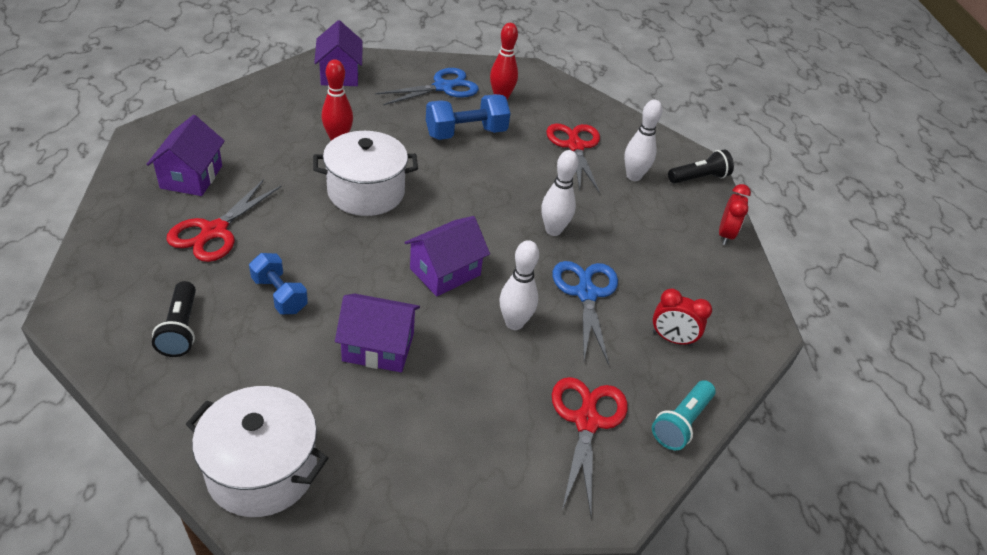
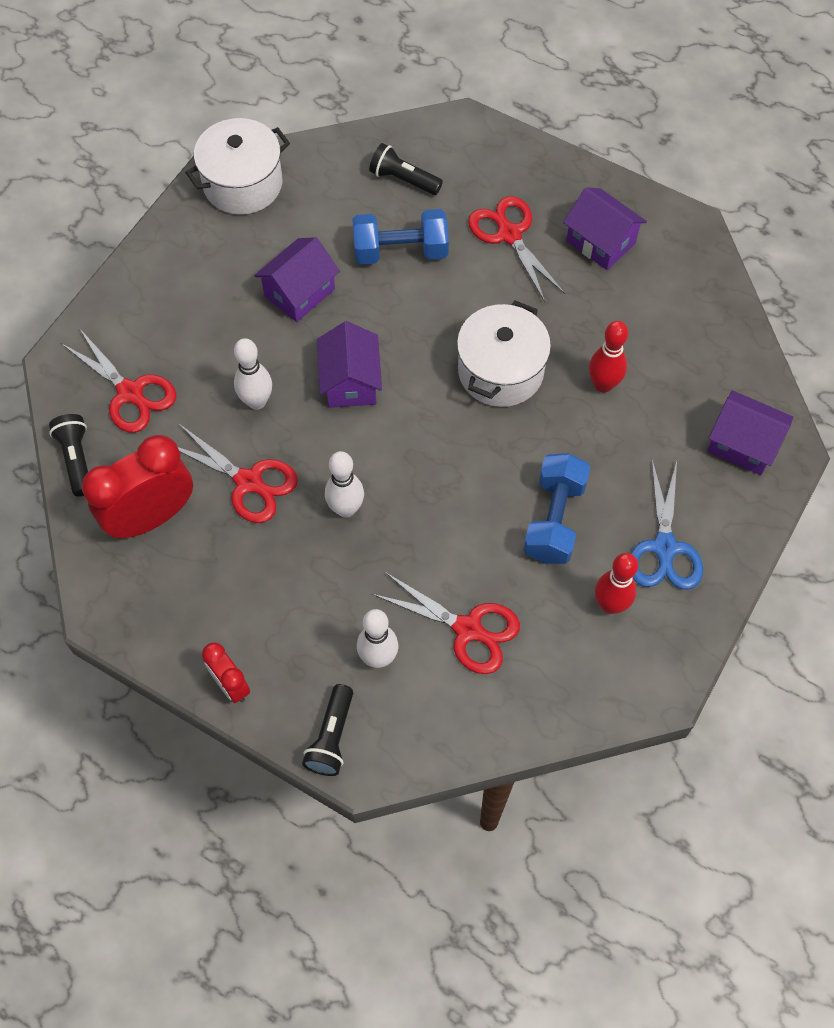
camera: 130 degrees right, 20 degrees up
(279, 295) = (400, 251): blue dumbbell -> blue dumbbell, size x1.50
(586, 294) = (248, 482): blue scissors -> red scissors
(671, 339) = (151, 517): red clock -> red clock, size x1.88
(681, 422) = (77, 459): turquoise flashlight -> black flashlight

